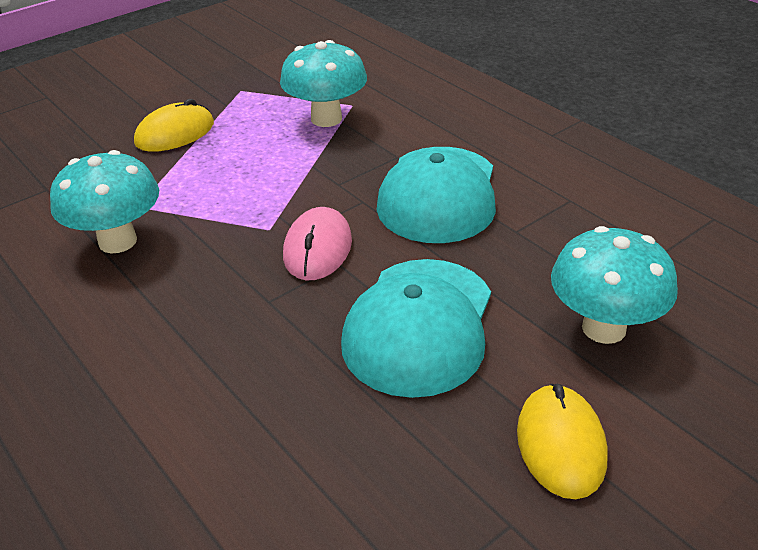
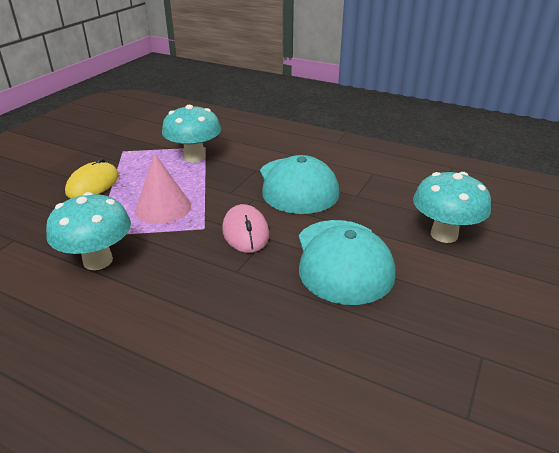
camera: 25 degrees left, 5 degrees down
(237, 187) = (163, 208): none -> pink cone
(561, 444) = (472, 303): yellow mouse -> none

